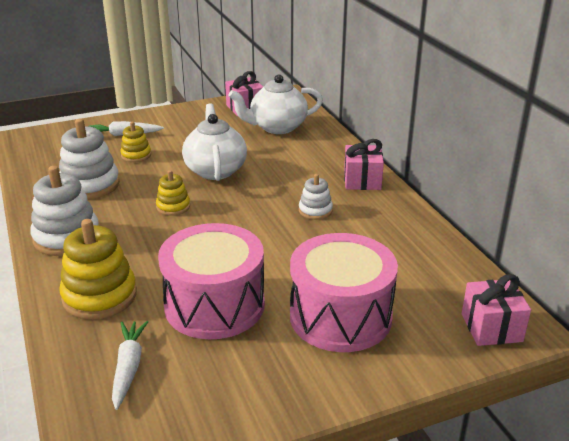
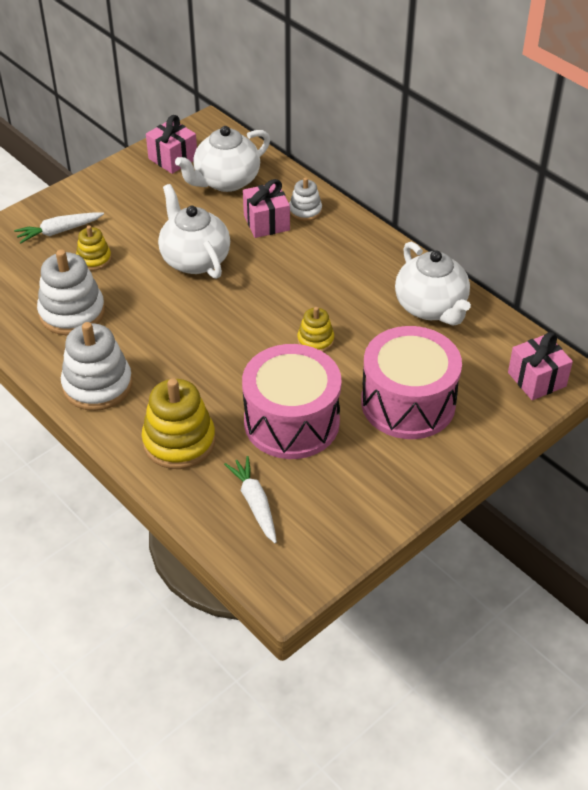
camera: 20 degrees left, 15 degrees up
(173, 207) = (181, 319): yellow stacking toy -> yellow stacking toy (315, 340)
(315, 210) = (326, 289): white stacking toy -> white stacking toy (305, 211)
(362, 180) = (353, 238): pink gift -> pink gift (266, 222)
(407, 244) = (431, 307): none -> white teapot

